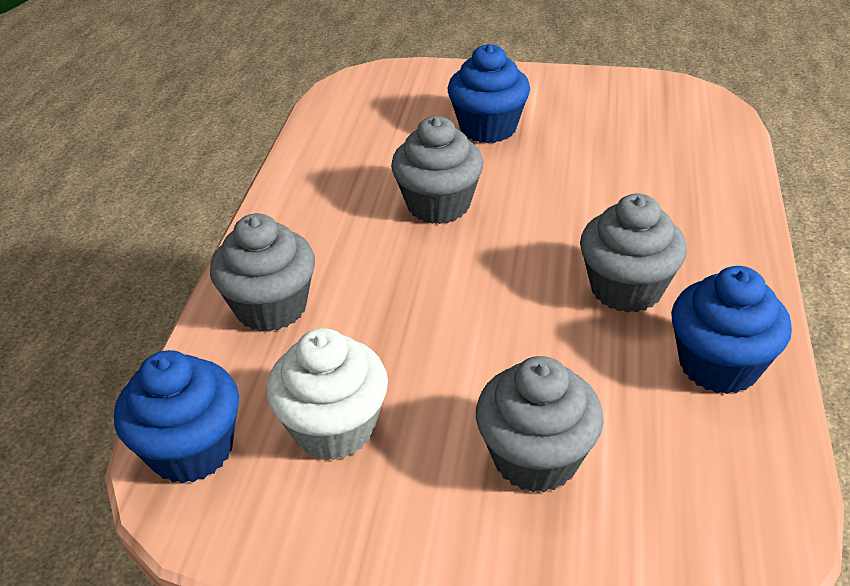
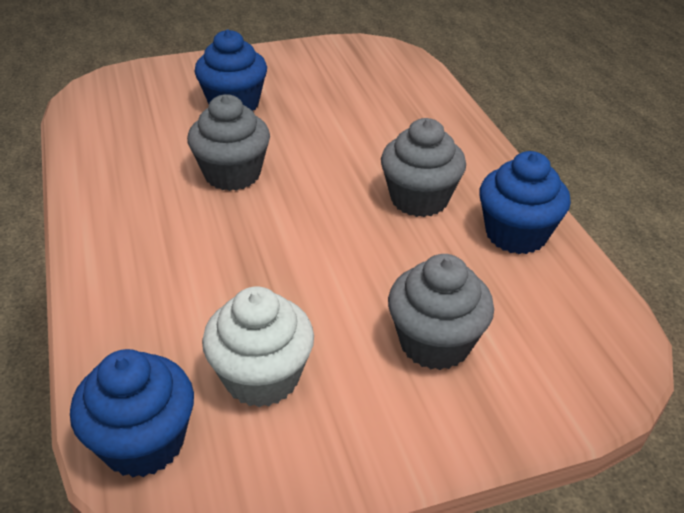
camera: 30 degrees left, 0 degrees up
(271, 307) = (138, 298): grey cupcake -> none

